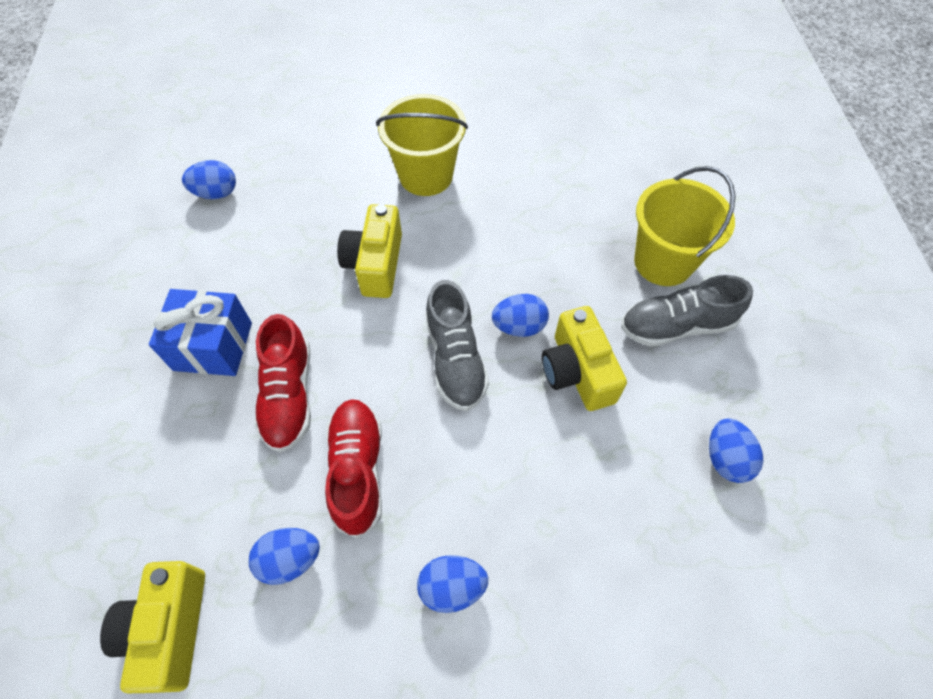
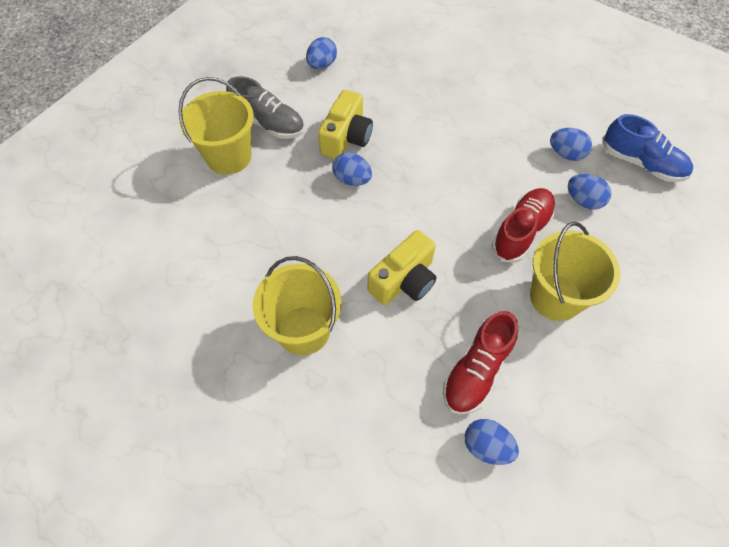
camera: 140 degrees left, 0 degrees up
(169, 629) = (641, 163): yellow camera -> blue shoe
(213, 346) = (555, 297): blue gift -> yellow bucket
(357, 470) = (506, 169): red shoe -> red shoe (476, 371)
(452, 587) = (493, 100): blue egg -> blue egg (583, 201)
(455, 359) = (406, 187): grey shoe -> none

